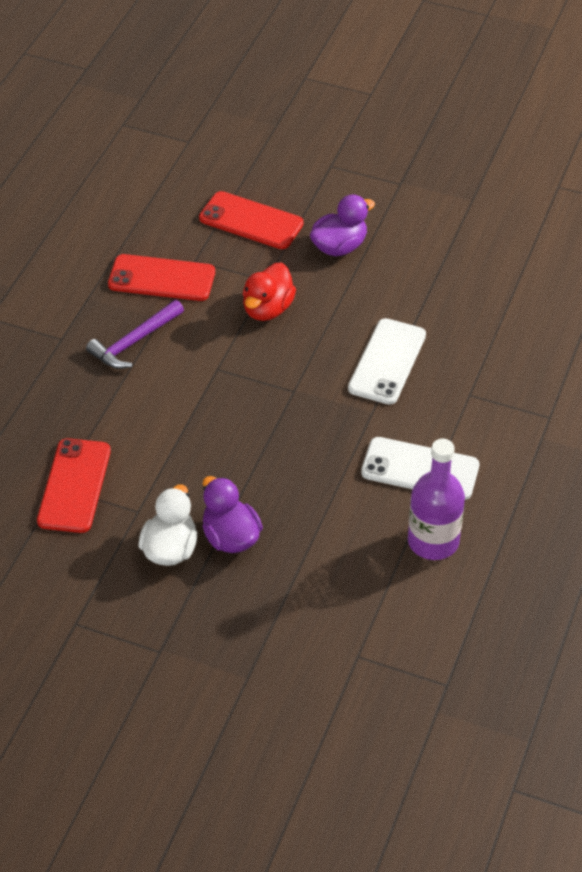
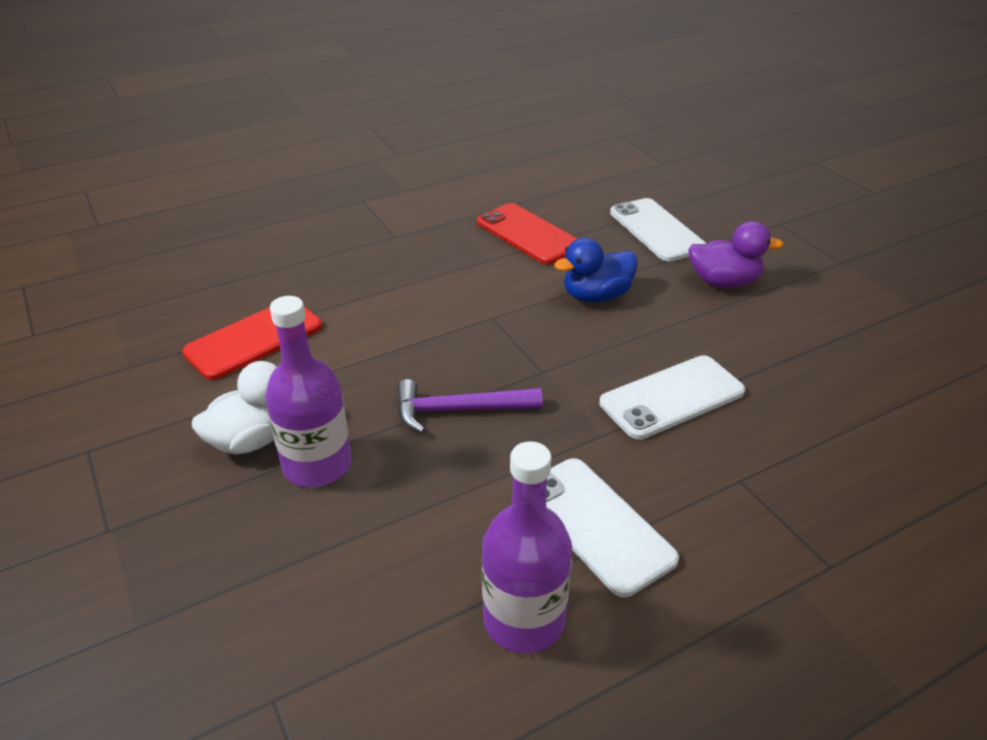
camera: 40 degrees right, 10 degrees down
(134, 342) = (447, 264): purple hammer -> purple hammer (458, 410)
(230, 537) = (317, 465): purple duck -> purple bottle
(251, 221) = (656, 230): red phone -> white phone
(267, 309) = (596, 296): red duck -> blue duck

